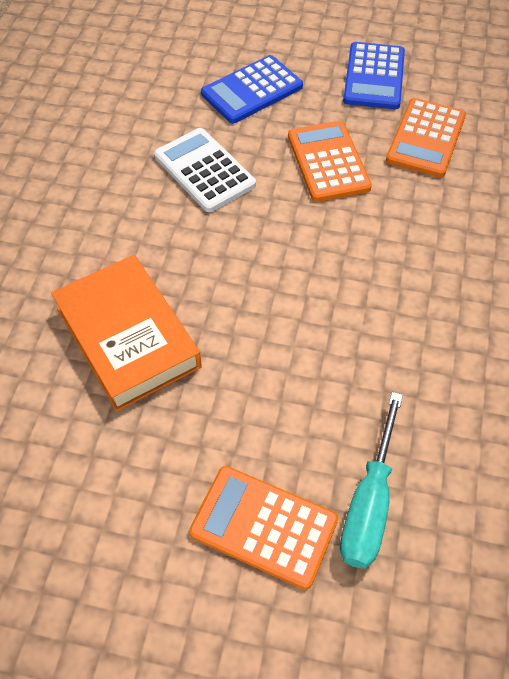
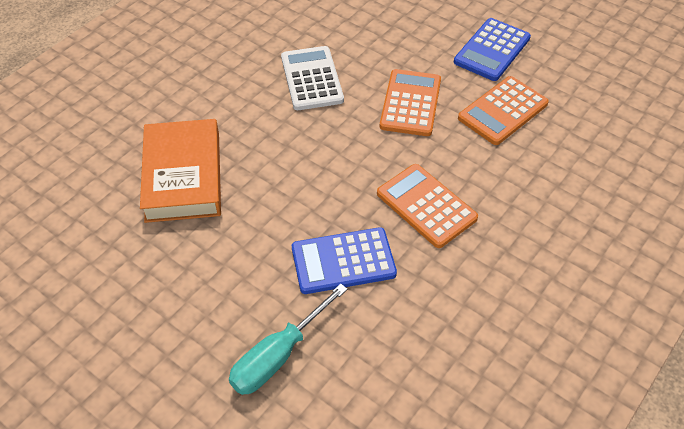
camera: 25 degrees right, 5 degrees down
(252, 90) = (386, 31): blue calculator -> blue calculator (343, 261)
(263, 526) = (194, 339): orange calculator -> orange calculator (426, 206)

